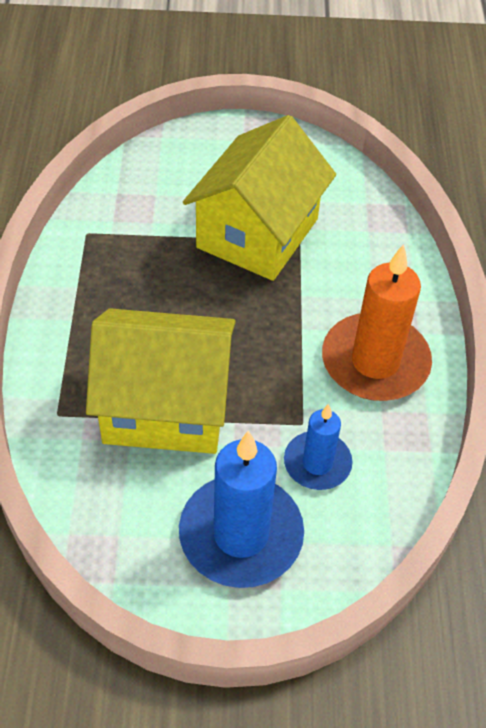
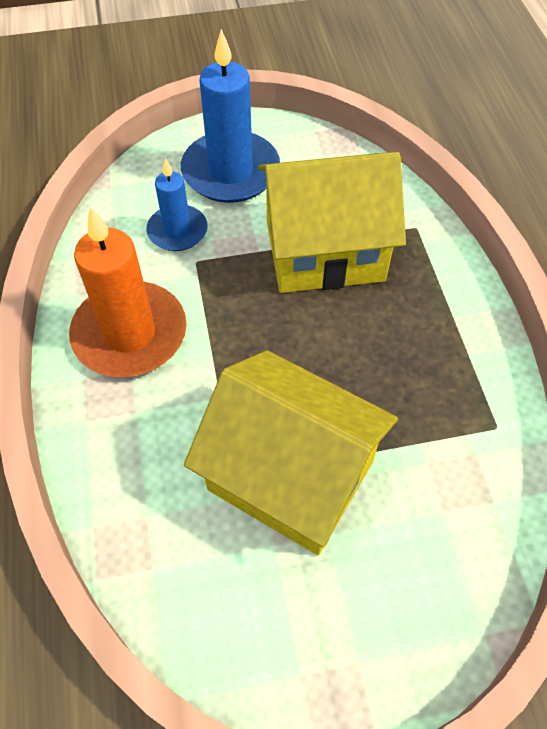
camera: 170 degrees right, 5 degrees up
(257, 233) = (290, 475): yellow house -> yellow house turned 75 degrees counterclockwise

